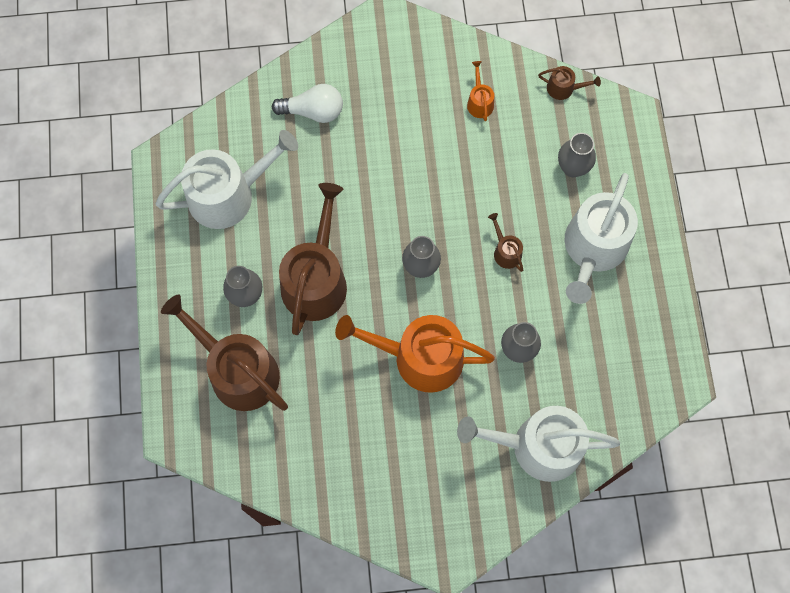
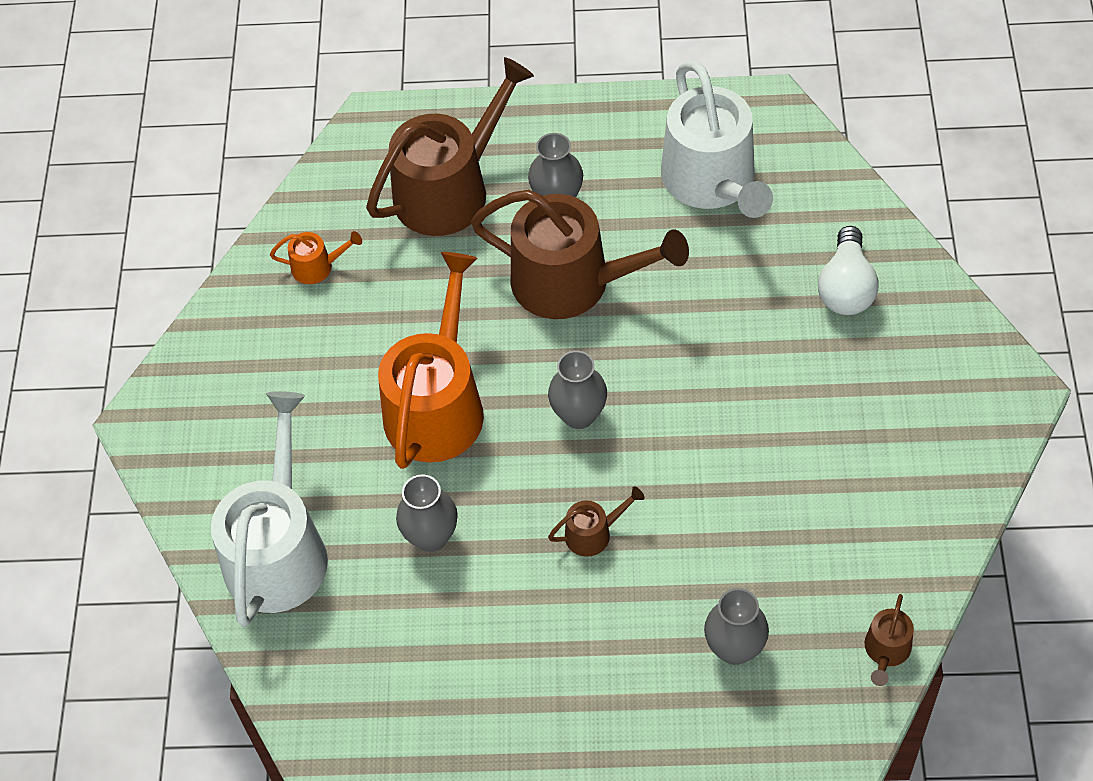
camera: 100 degrees right, 15 degrees down
(479, 102) = (860, 517): orange watering can -> orange watering can (317, 267)
(593, 249) = (586, 665): white watering can -> none

